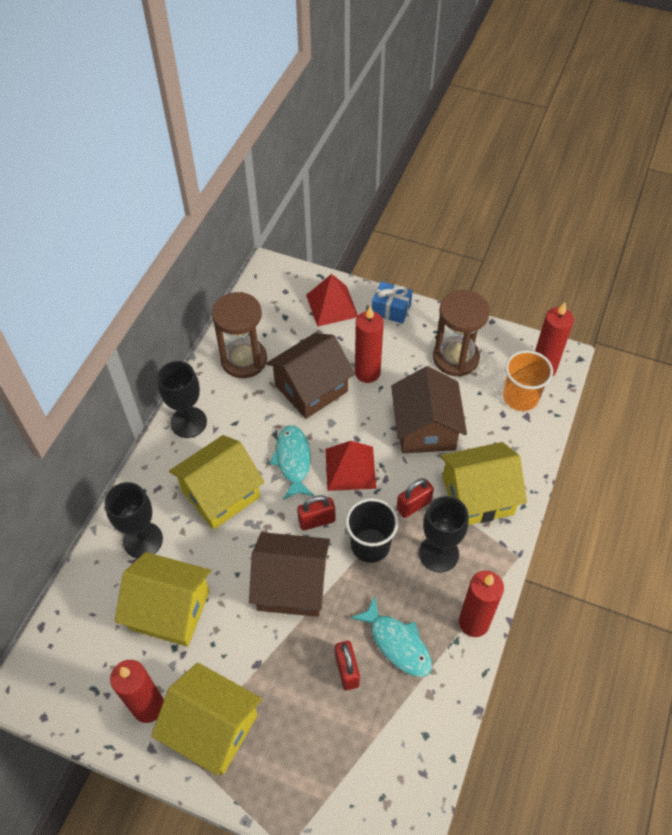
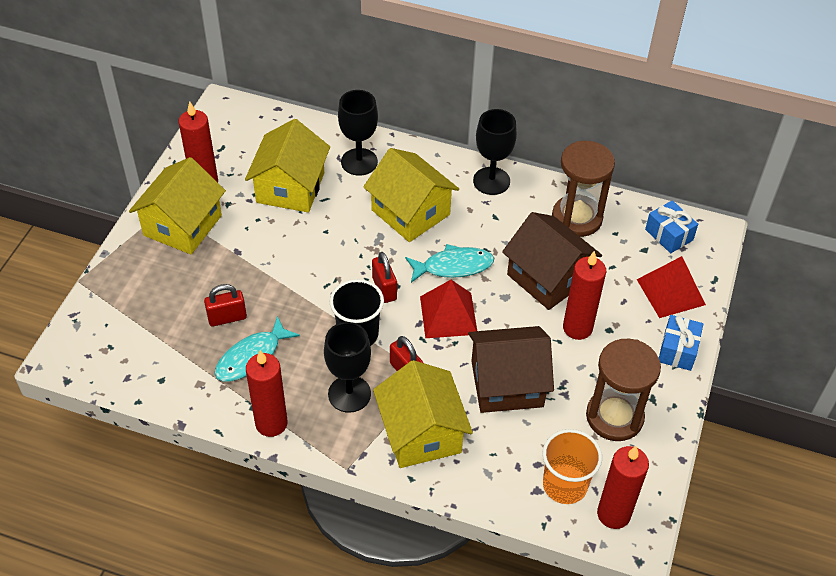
camera: 85 degrees right, 5 degrees down
(270, 298) = (669, 235): none -> blue gift
(292, 585) = (313, 272): brown house -> none

